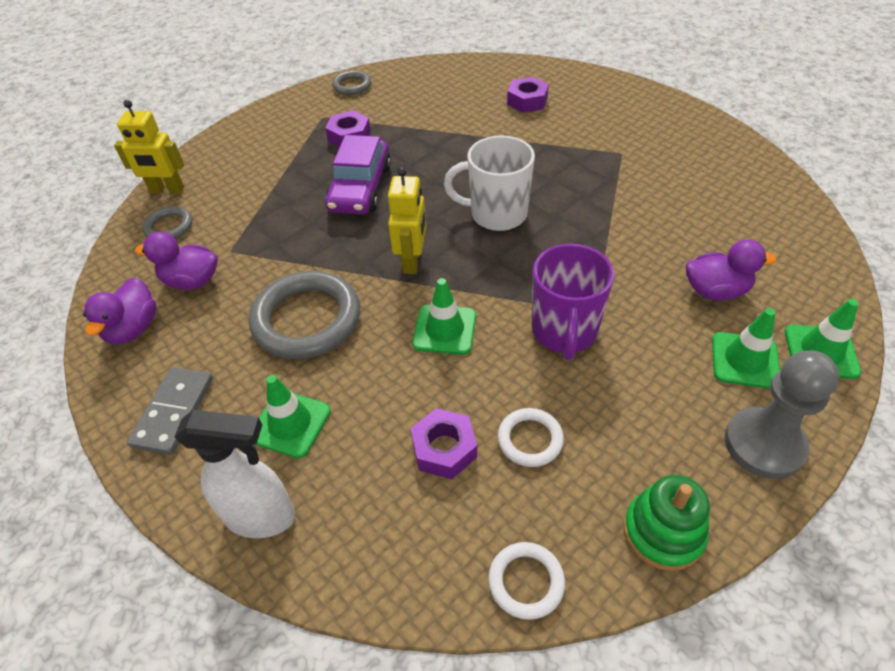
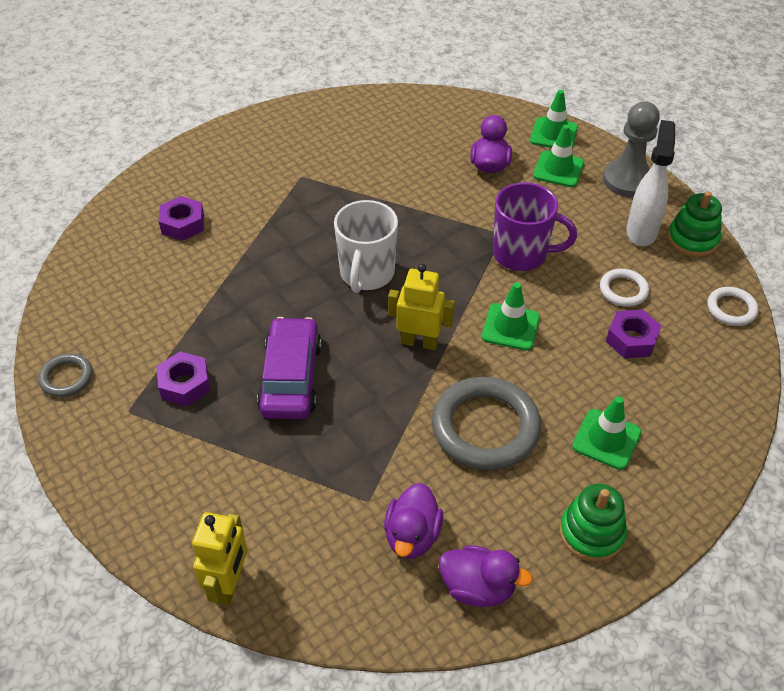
camera: 85 degrees left, 0 degrees up
(169, 227) = (308, 572): grey ring -> none
(174, 412) = (591, 533): grey domino -> green stacking toy
(262, 517) = (695, 457): white spray bottle -> white spray bottle (641, 231)
(360, 188) = (291, 378): purple car -> purple car turned 105 degrees counterclockwise

